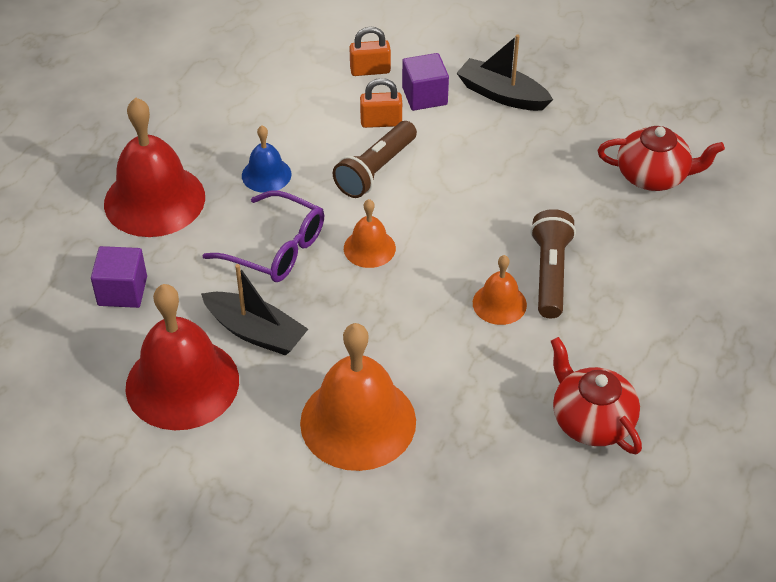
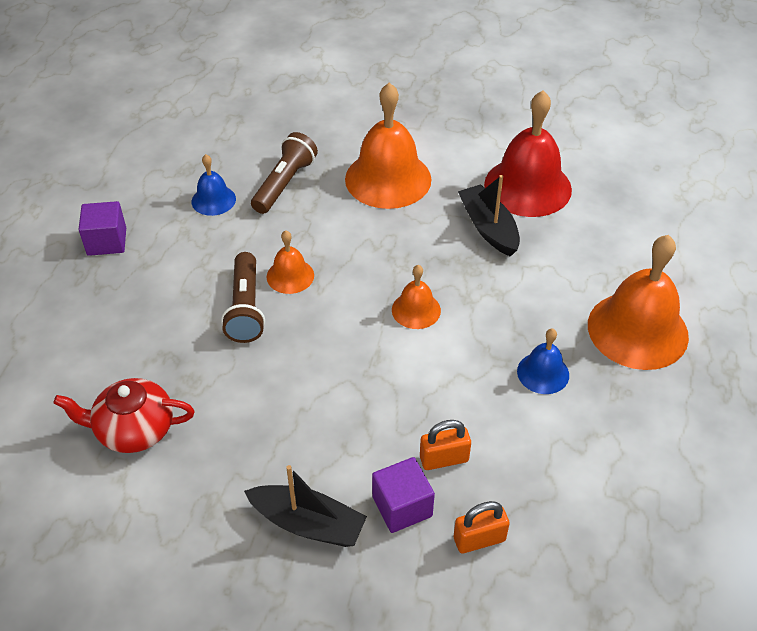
camera: 170 degrees right, 0 degrees up
(122, 291) = (614, 245): purple cube -> purple cube (107, 241)
(154, 200) = (637, 330): red bell -> orange bell
(256, 332) = (488, 228): black boat -> black boat turned 45 degrees clockwise
(276, 249) = (500, 298): purple glasses -> none
(375, 170) = (433, 394): brown flashlight -> brown flashlight (285, 184)
(591, 420) = (213, 200): red teapot -> blue bell

